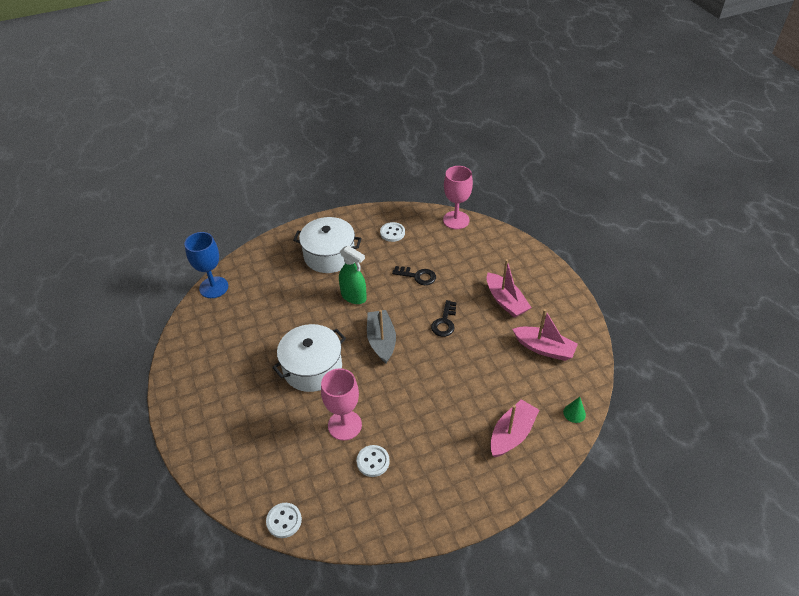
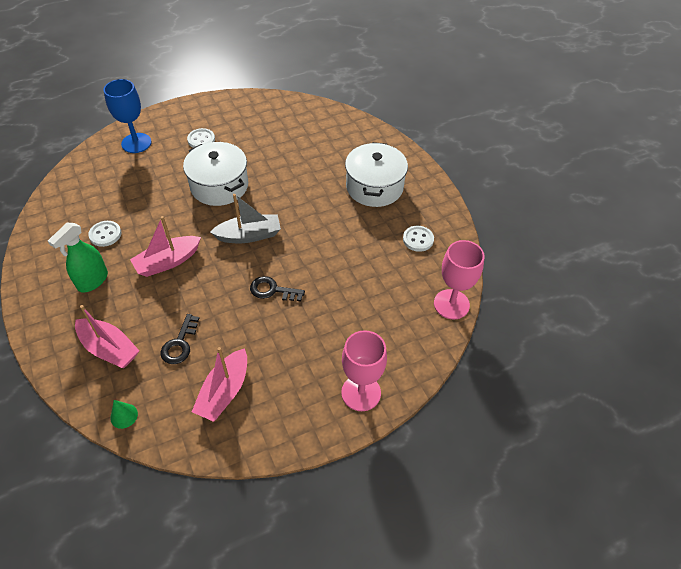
camera: 85 degrees right, 5 degrees up
(213, 287) = (324, 110): blue goblet -> blue goblet (136, 143)
(284, 521) = (64, 181): white button -> white button (201, 140)
(344, 425) = (149, 212): pink goblet -> pink goblet (361, 393)
(354, 296) = (312, 210): green spray bottle -> green spray bottle (92, 281)
(418, 276) = (345, 265): black key -> black key (180, 344)
(505, 301) = (304, 354): pink boat -> pink boat (168, 262)

